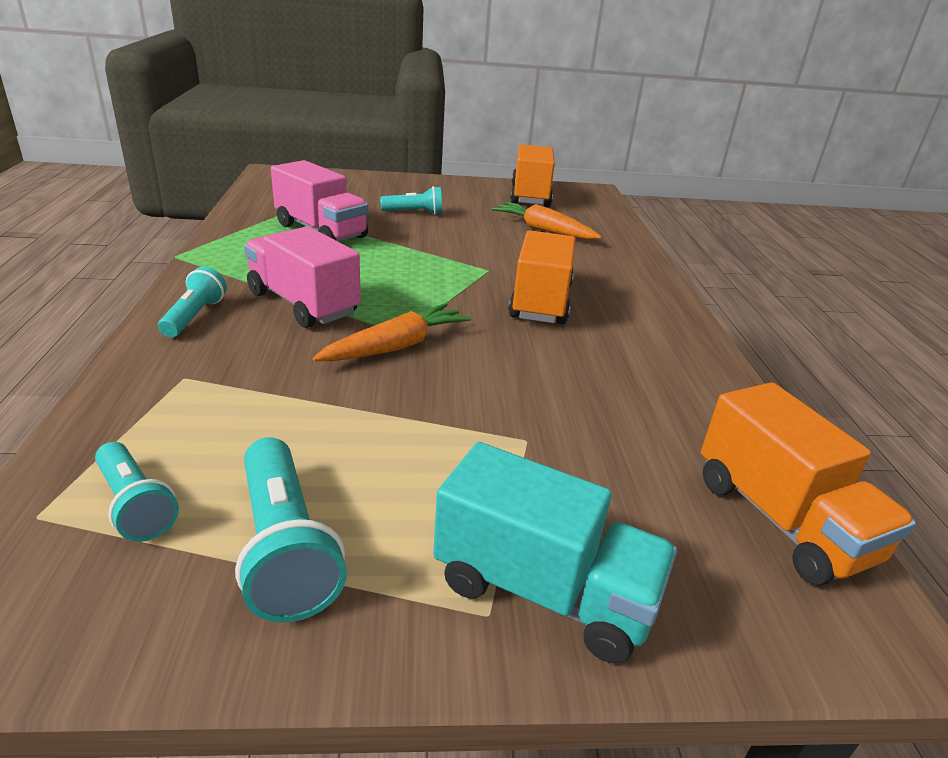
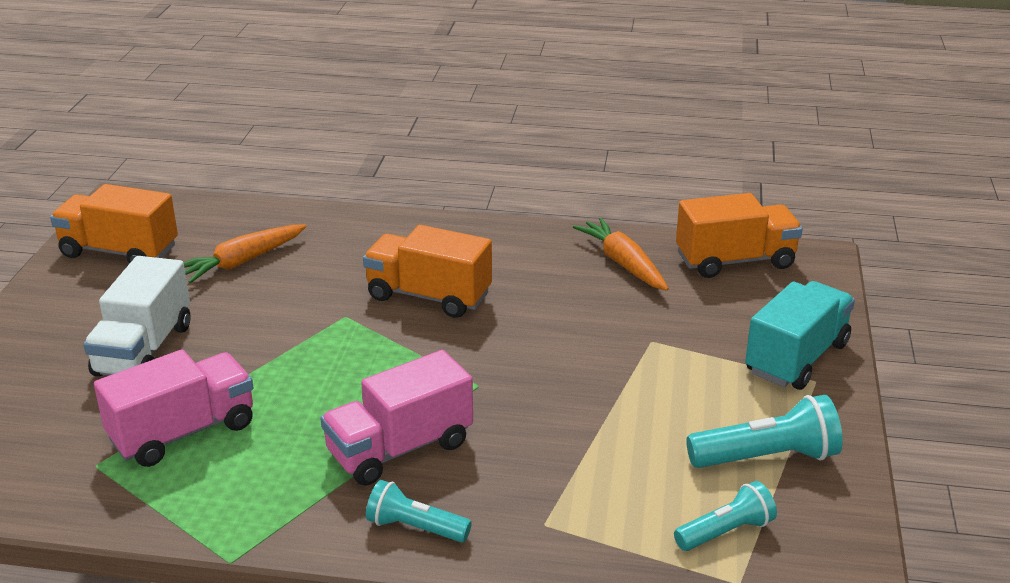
camera: 75 degrees left, 0 degrees up
(396, 346) = (503, 392): orange carrot -> orange carrot (623, 264)
(415, 213) = (144, 350): turquoise flashlight -> white truck

